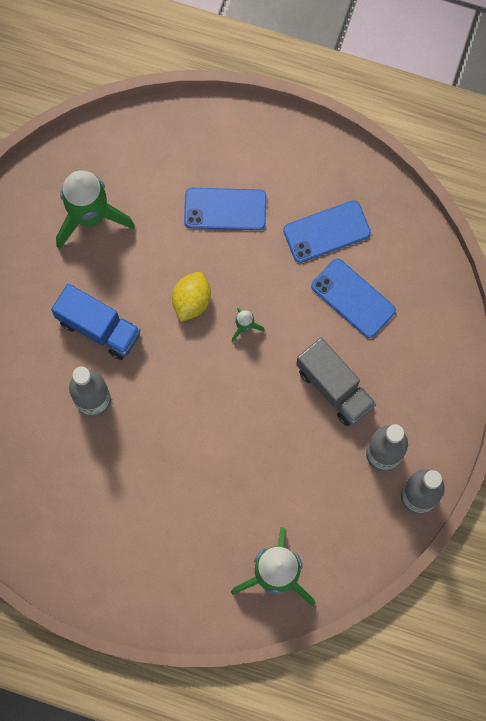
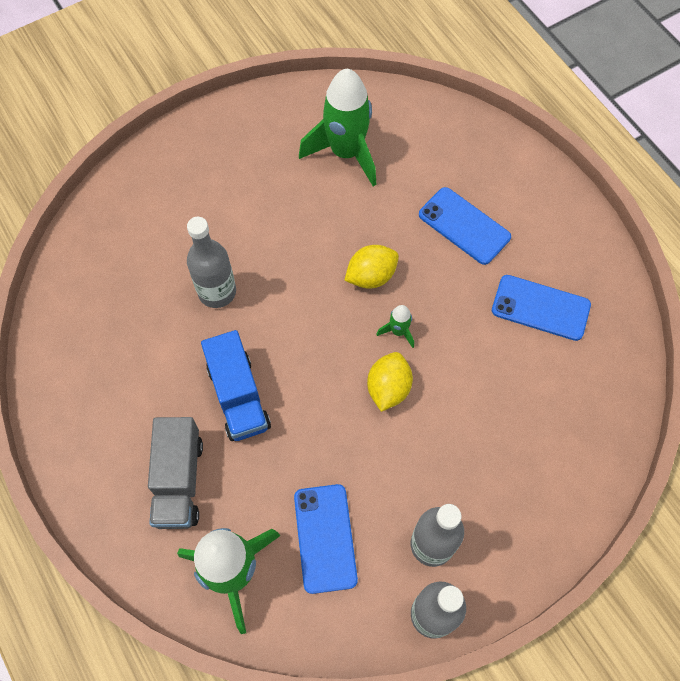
camera: 40 degrees right, 10 degrees down
(99, 327) = (275, 239): blue truck -> blue truck (238, 396)
(271, 373) = (388, 388): none -> yellow lemon
(334, 387) = (435, 445): grey truck -> grey truck (179, 481)
(353, 298) = (519, 381): blue phone -> blue phone (325, 538)

